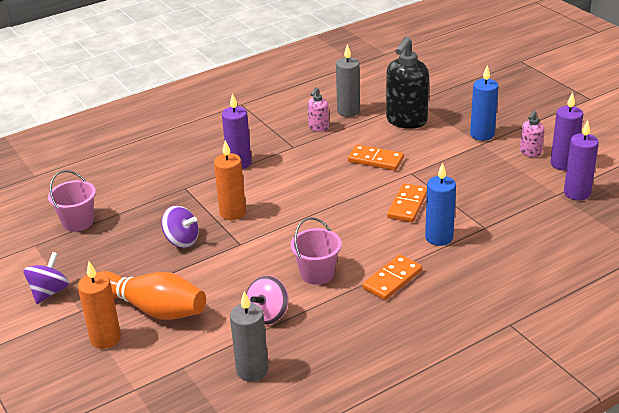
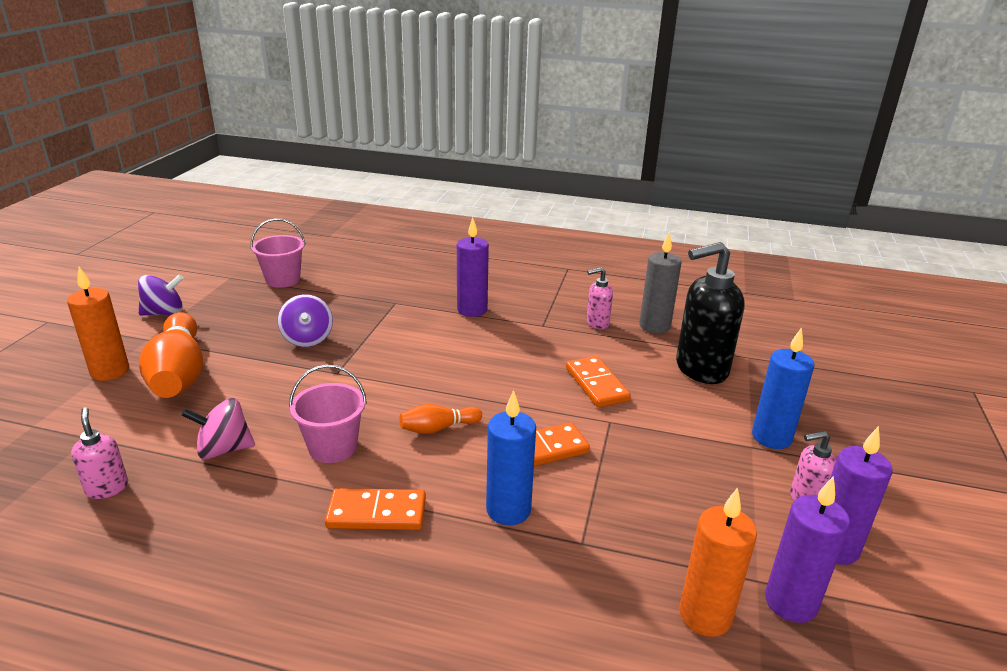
camera: 45 degrees right, 5 degrees down
(232, 213) = (385, 344): orange candle -> orange candle (705, 615)
(252, 370) = (107, 488): grey candle -> pink soap dispenser
(346, 230) = (438, 428): none -> orange bowling pin

